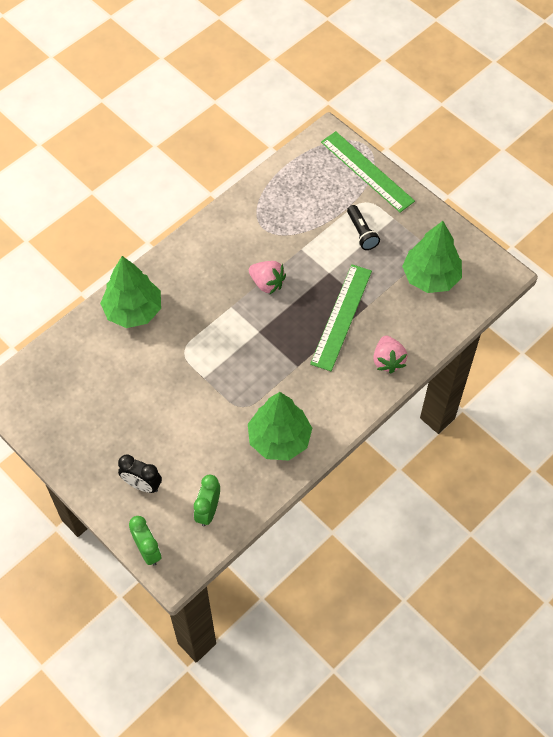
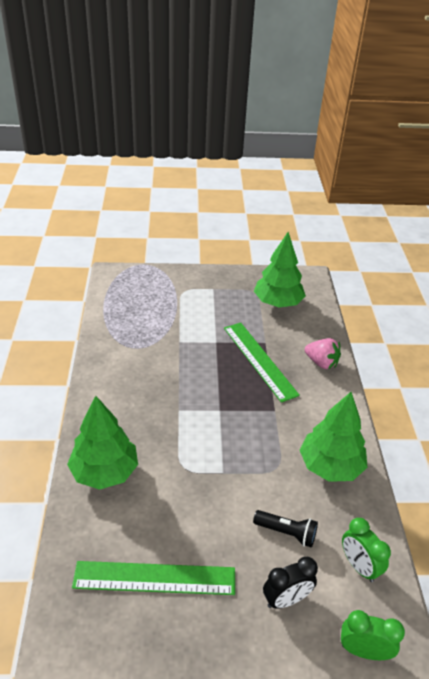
camera: 50 degrees left, 20 degrees down
(267, 283) = (184, 377): pink strawberry -> none
(361, 233) = (205, 308): black flashlight -> black flashlight (286, 532)
(367, 171) = (162, 276): green ruler -> green ruler (154, 578)

